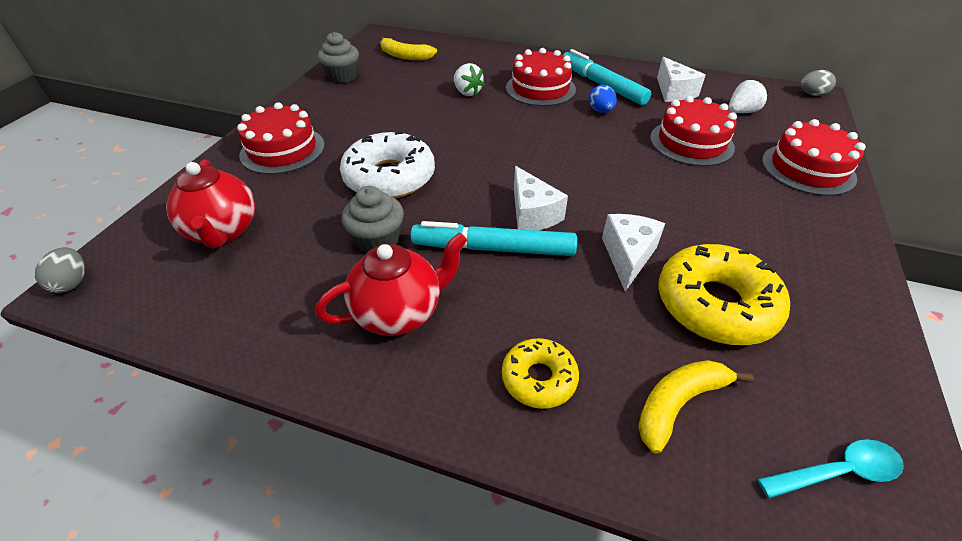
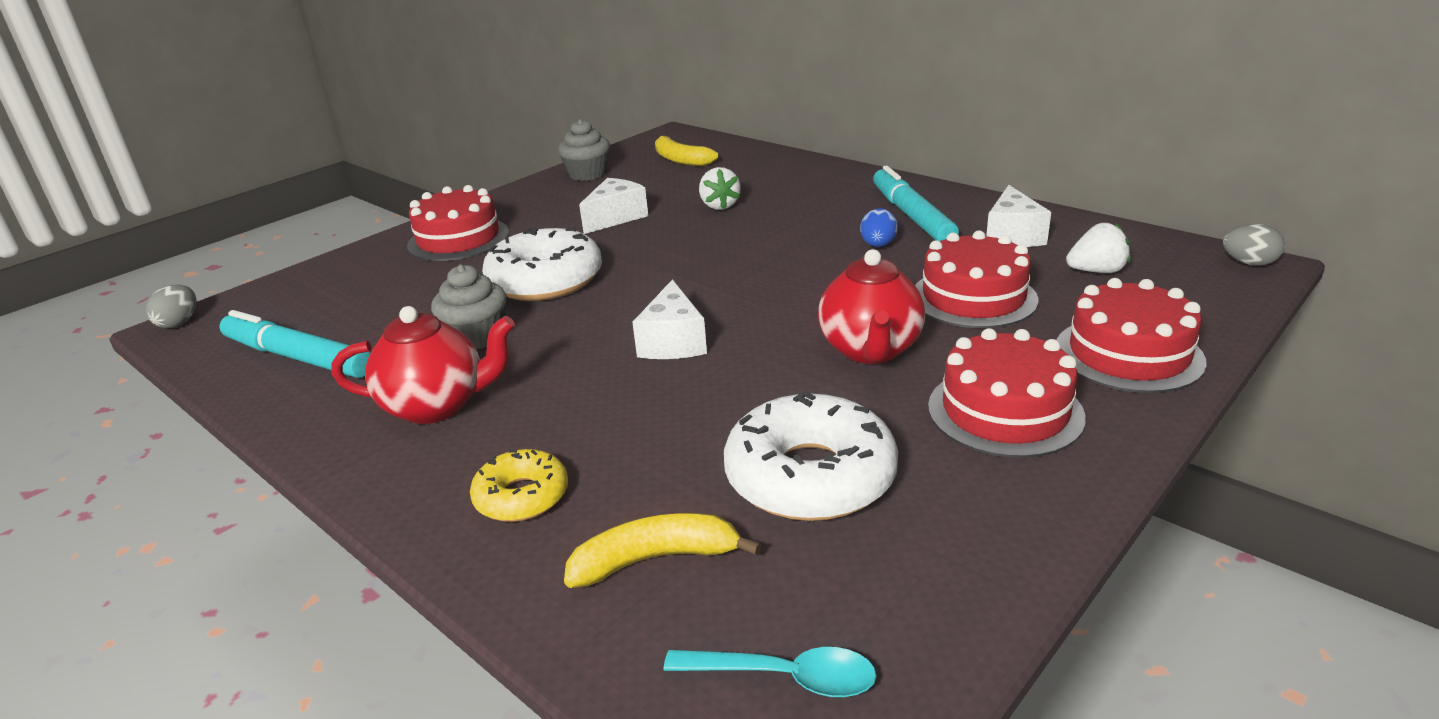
camera: 25 degrees right, 15 degrees down
(223, 231) = (338, 304): red teapot -> red teapot (870, 350)
(493, 248) = (593, 367): turquoise marker -> turquoise marker (298, 357)
(540, 88) = (820, 211): red cake -> red cake (1005, 411)
(628, 256) = (748, 405): white cheese -> white cheese (615, 218)
(715, 304) = (810, 476): yellow donut -> white donut

